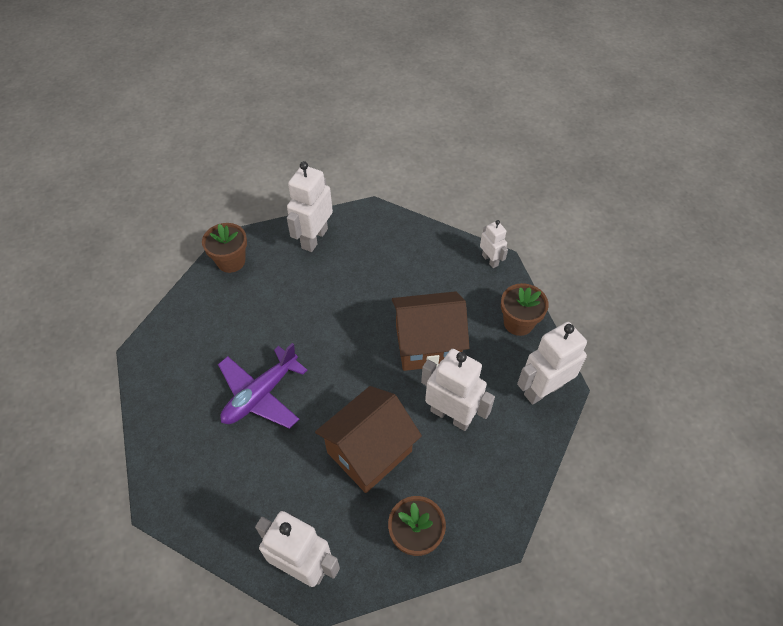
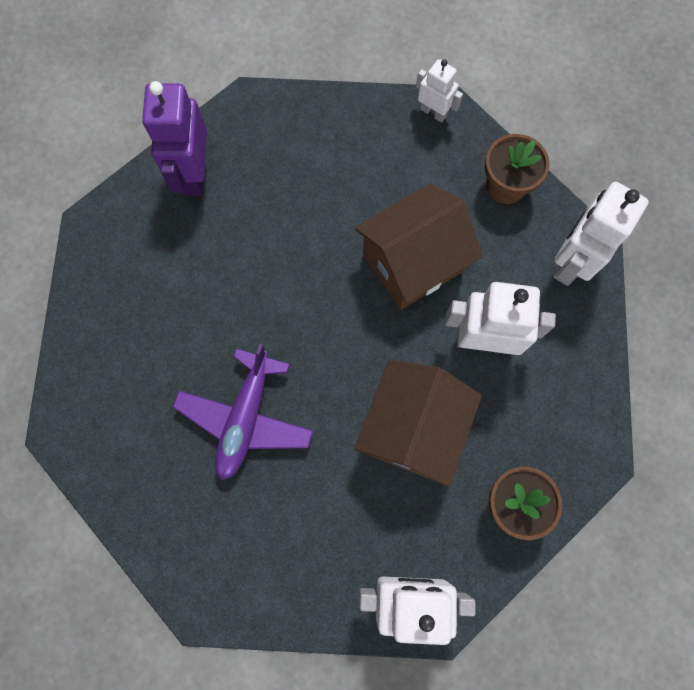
camera: 25 degrees left, 20 degrees up
(231, 261) = (102, 254): brown flower pot -> none
(314, 238) = (194, 174): white robot -> purple robot

